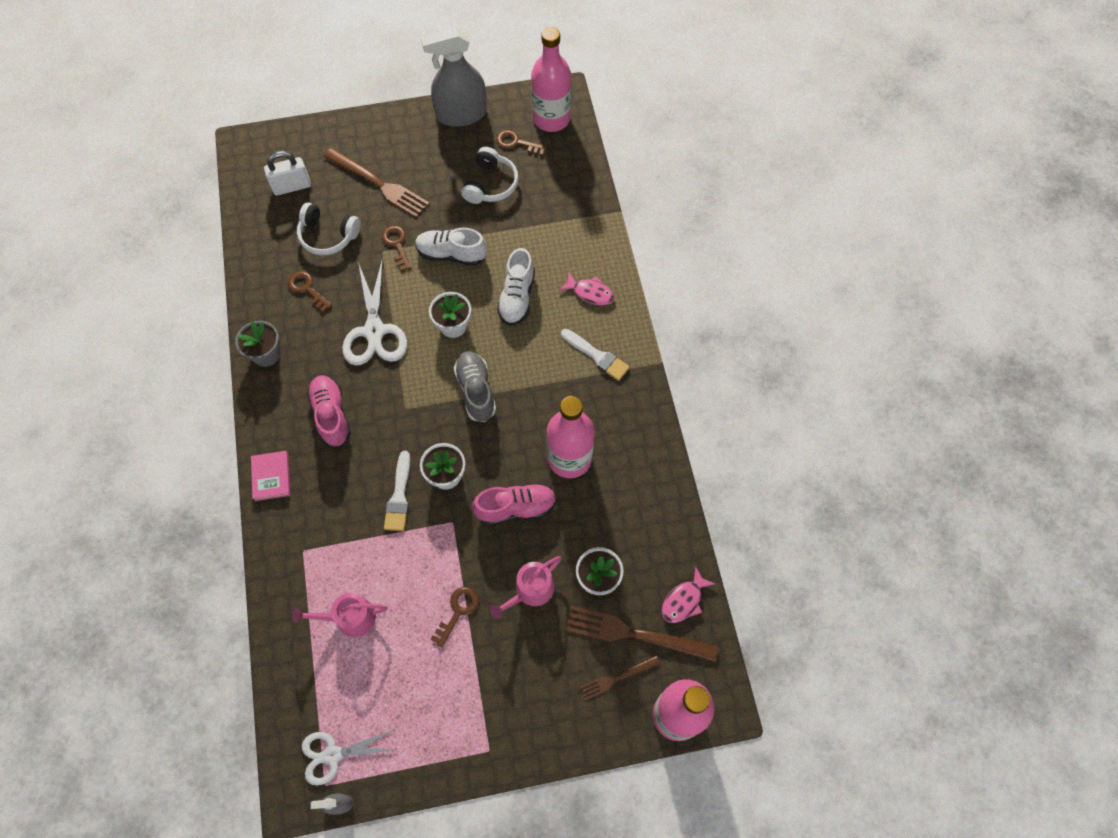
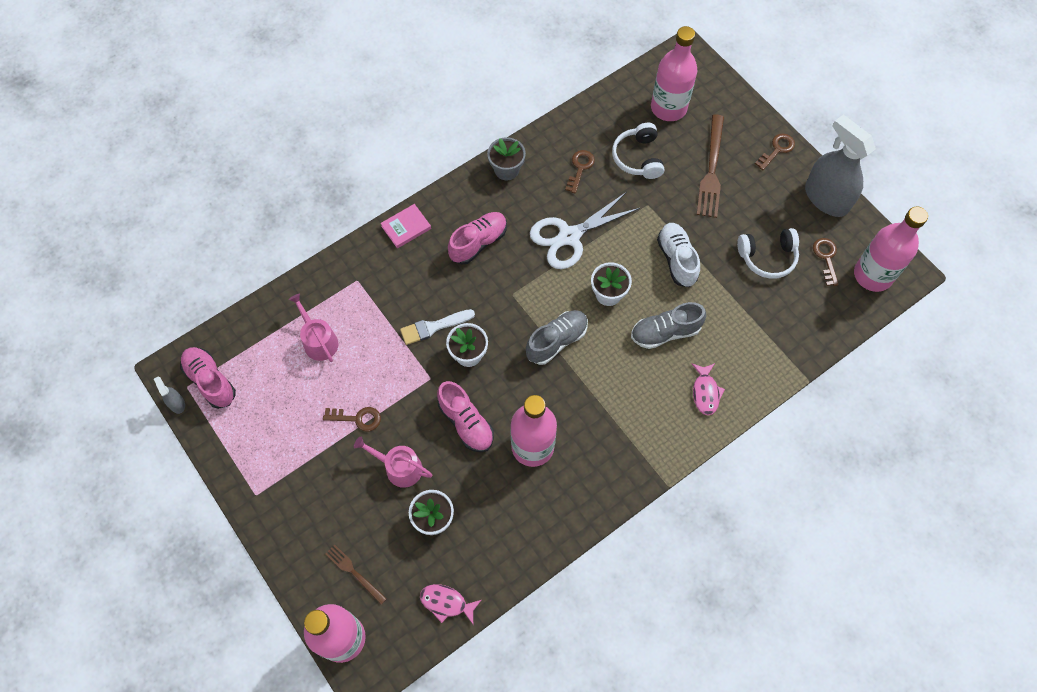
camera: 65 degrees right, 0 degrees up
(292, 186) = (668, 108): white padlock -> pink bottle
(333, 755) = (210, 381): white scissors -> pink shoe
(397, 245) = (660, 213): brown key -> brown key (777, 149)
(517, 297) = (665, 332): white shoe -> grey shoe
(597, 356) = (644, 426): white brush -> none
(635, 634) = (398, 572): brown fork -> none

